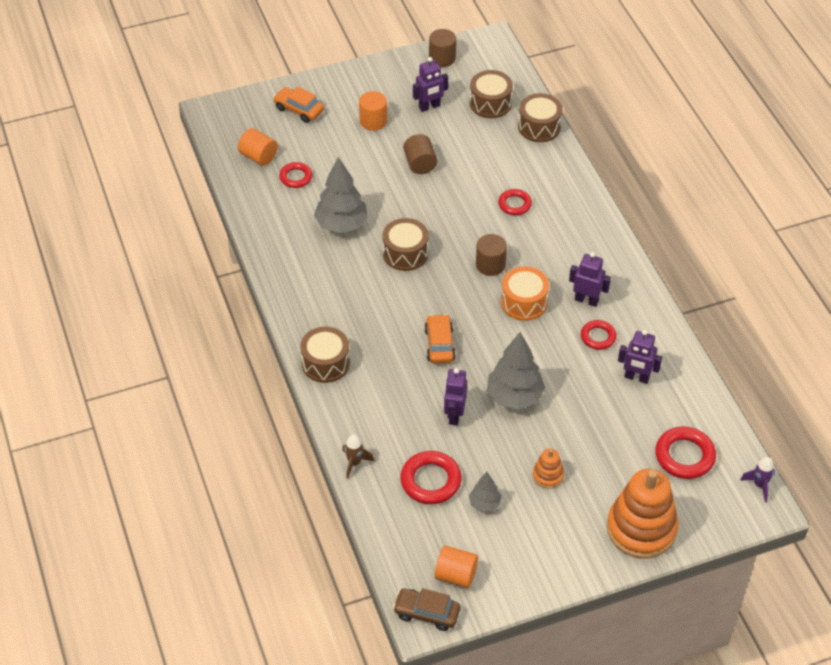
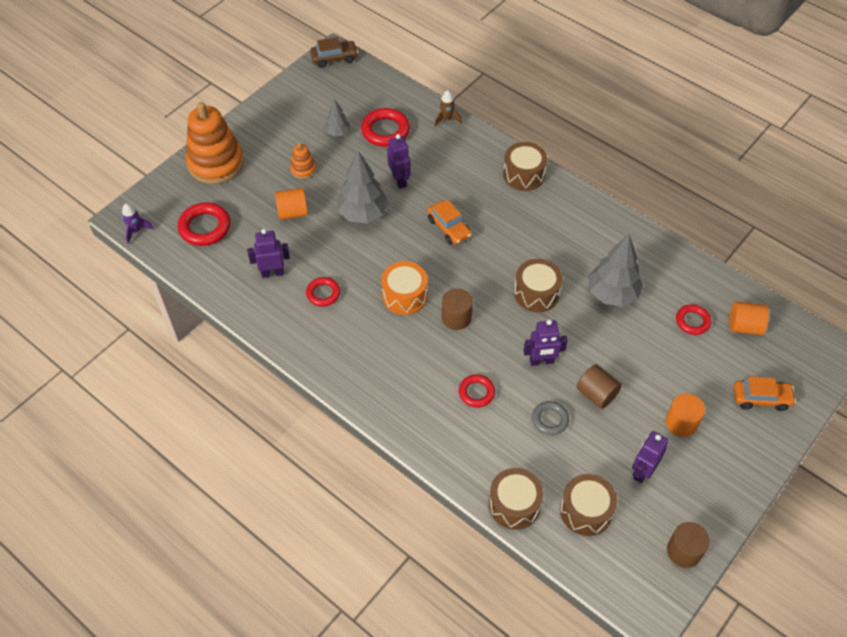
camera: 150 degrees right, 5 degrees up
(456, 575) = (329, 84): orange cylinder -> orange cylinder (292, 212)
(471, 163) = (550, 420): none -> grey ring
(586, 300) = (351, 323): purple robot -> purple robot (541, 361)

